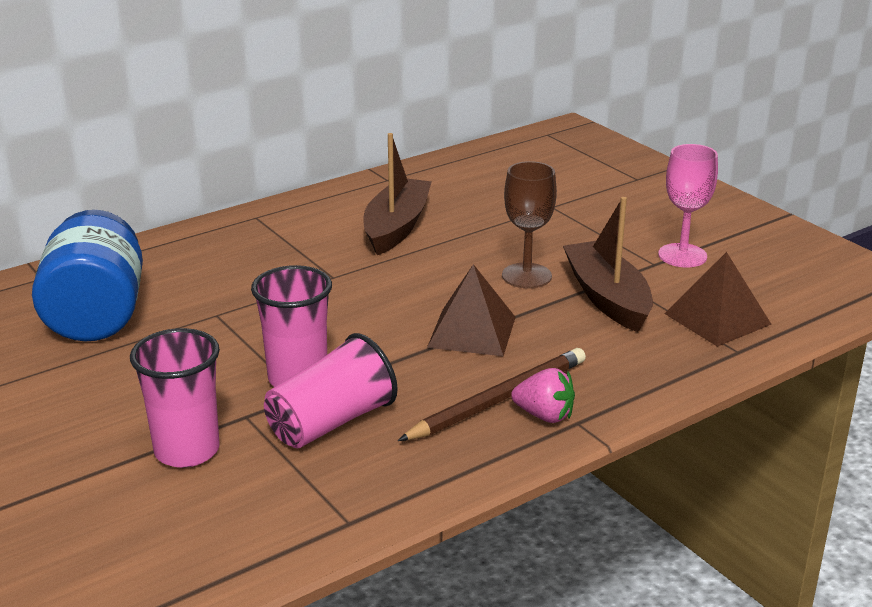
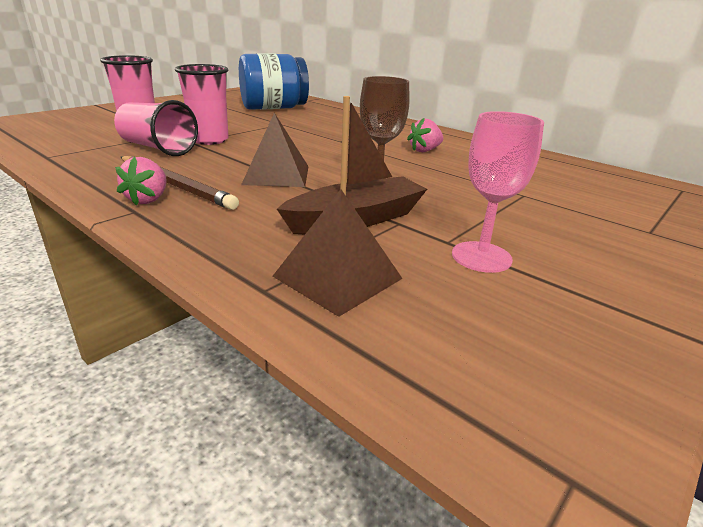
camera: 75 degrees right, 0 degrees up
(396, 227) = (424, 150): brown boat -> pink strawberry

